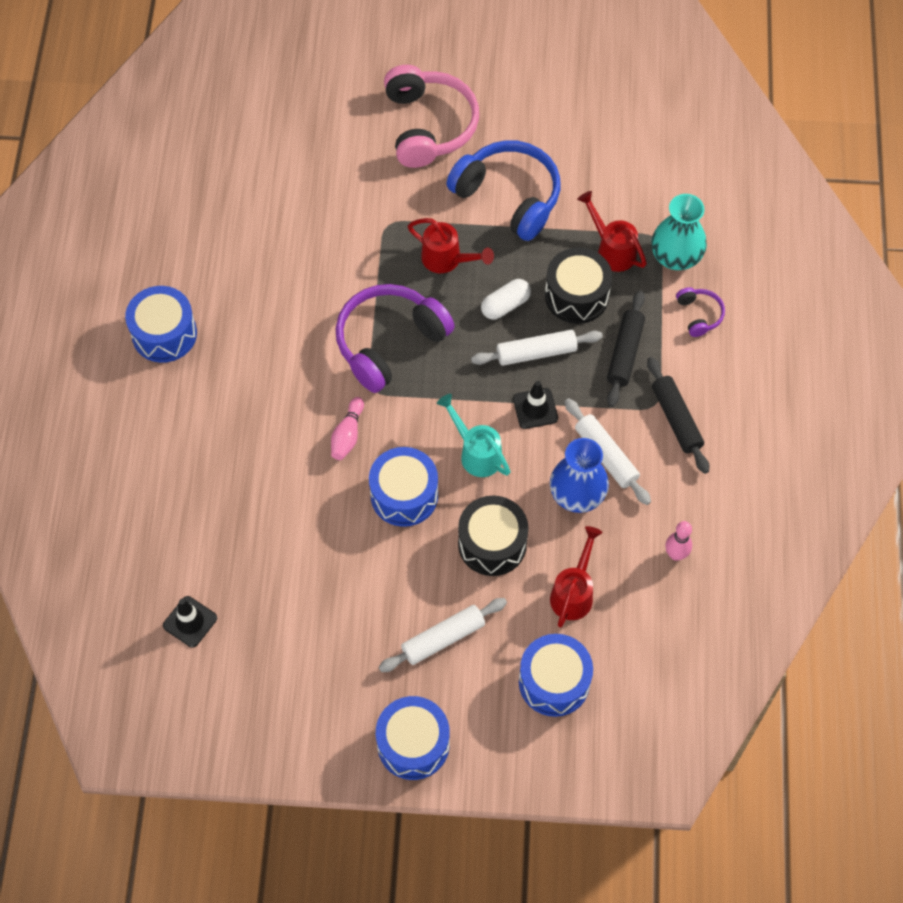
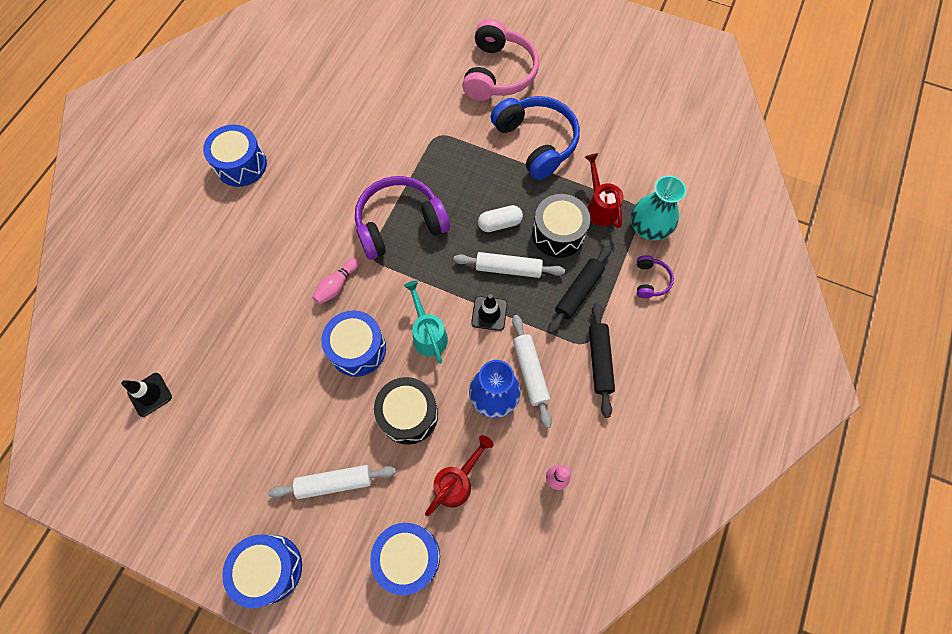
camera: 20 degrees right, 5 degrees up
(447, 260) = (470, 175): red watering can -> none

